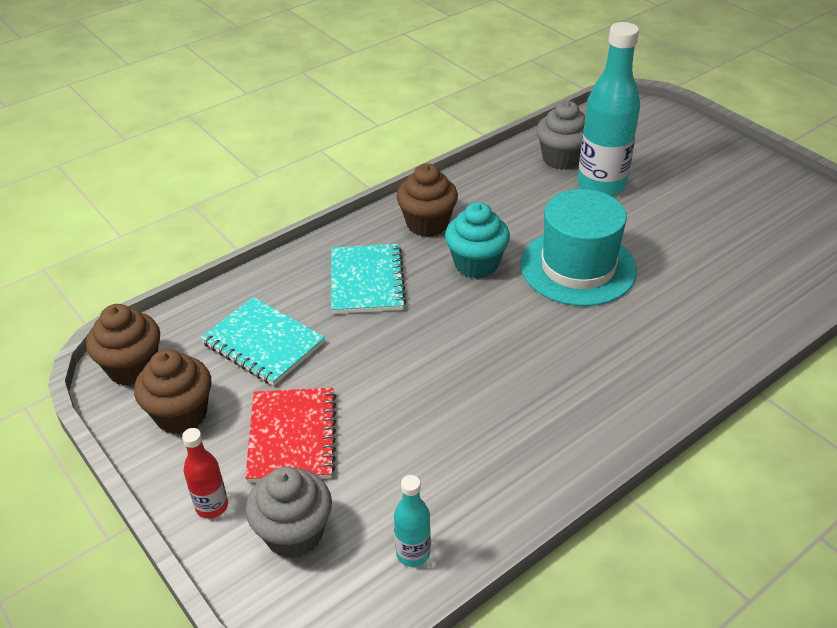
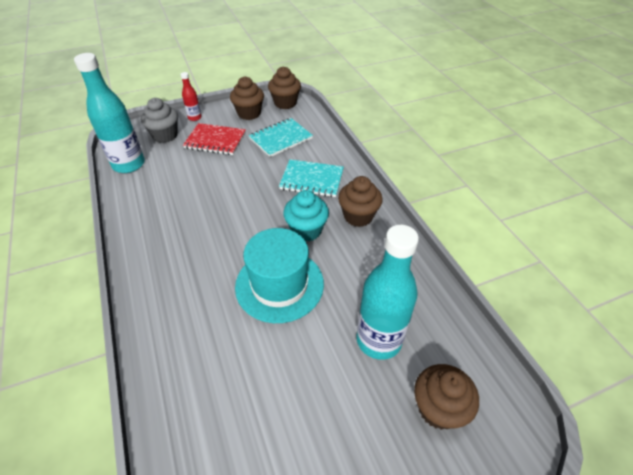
camera: 105 degrees right, 5 degrees up
(413, 553) = (129, 164): turquoise bottle -> turquoise bottle, size x2.10
(561, 159) = (426, 323): grey cupcake -> none
(645, 146) = (438, 408): none -> brown cupcake

